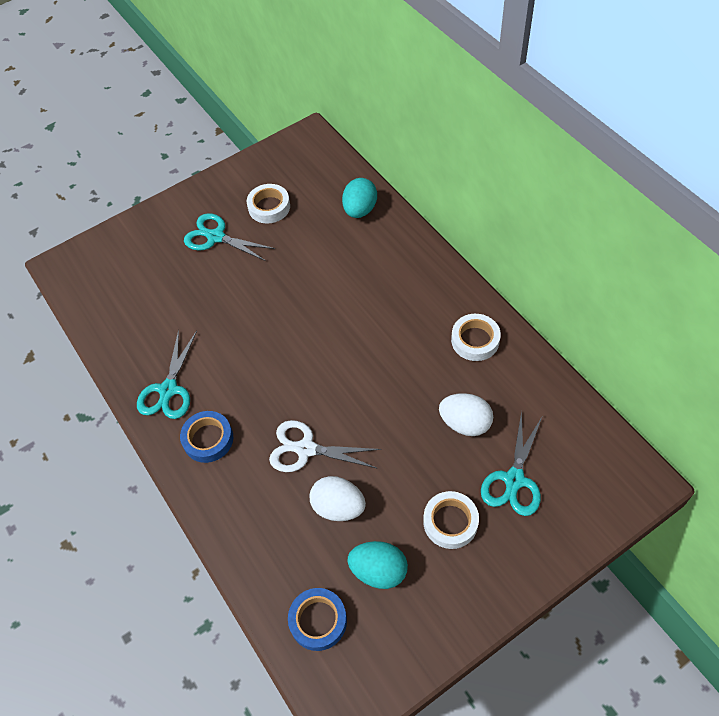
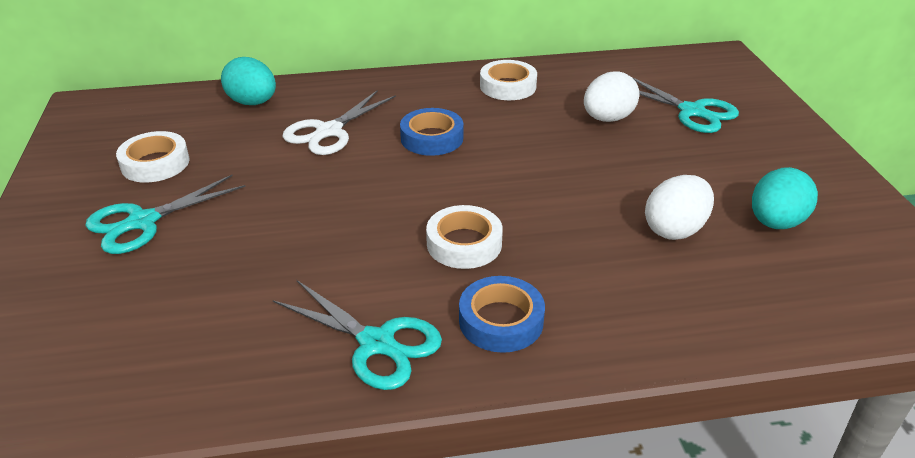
camera: 70 degrees left, 20 degrees down
(305, 449) = (575, 233): white scissors -> white scissors (329, 131)
(318, 621) = (835, 288): blue tape -> blue tape (432, 138)
(450, 522) = (727, 159): white tape -> white tape (464, 243)

